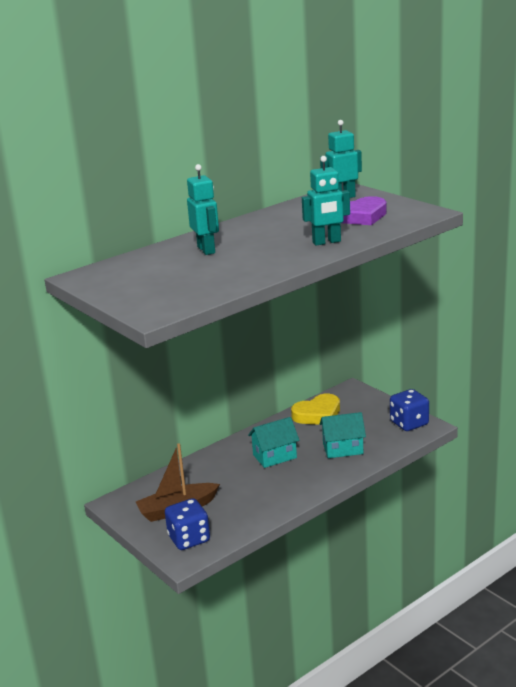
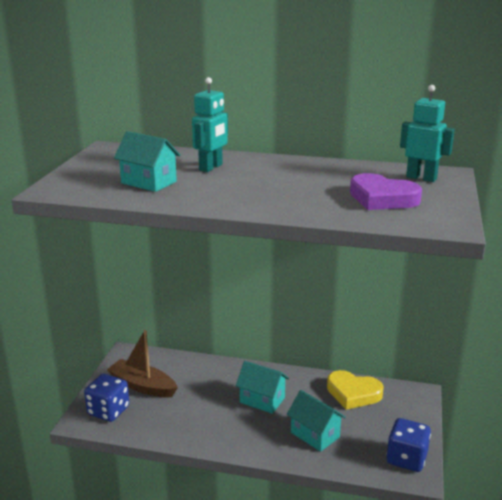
camera: 50 degrees right, 0 degrees up
(201, 276) = (149, 182): none -> turquoise house
(326, 242) = (292, 204): turquoise robot -> none

